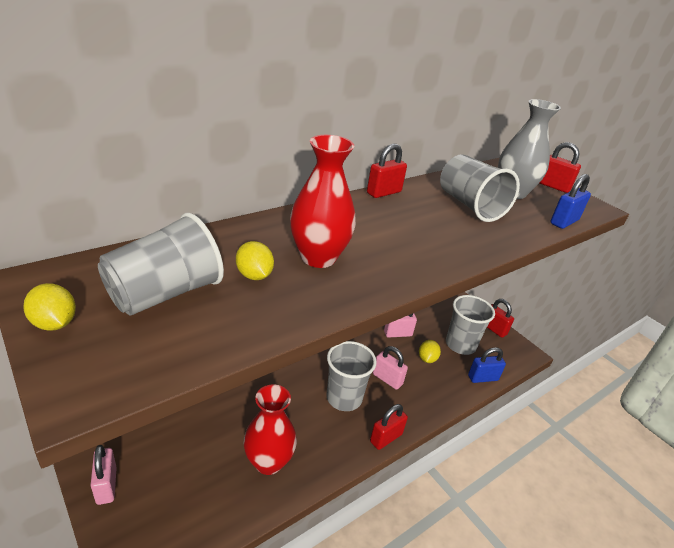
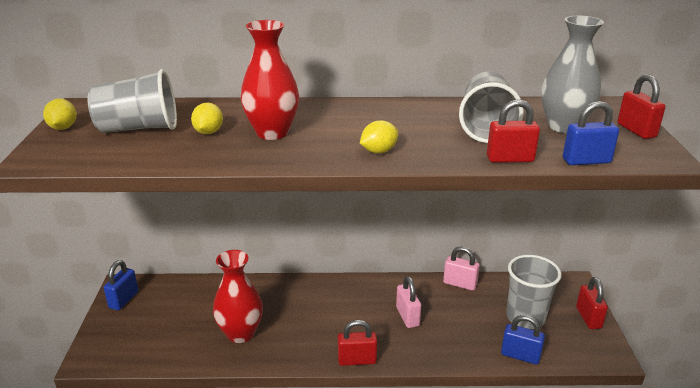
camera: 40 degrees right, 5 degrees down
(106, 485) = (124, 300): pink padlock -> blue padlock
(344, 398) = (349, 315): grey cup -> none
(384, 192) = (407, 102): red padlock -> red padlock (510, 159)
(427, 359) = (470, 315): yellow lemon -> yellow lemon (378, 151)

